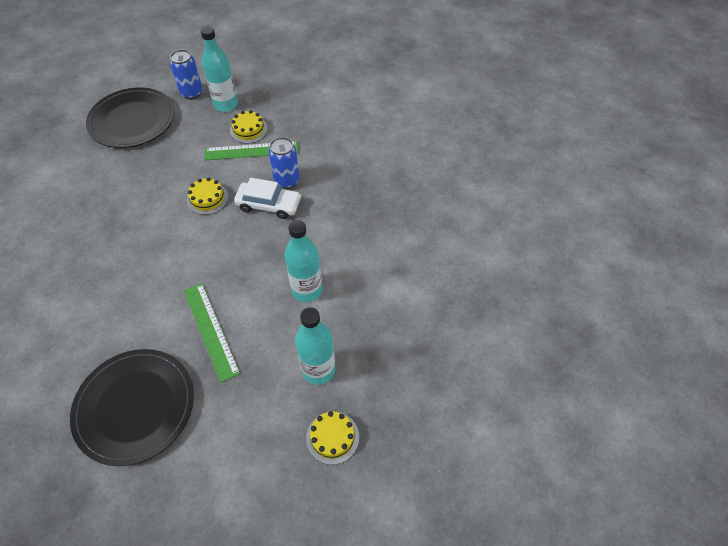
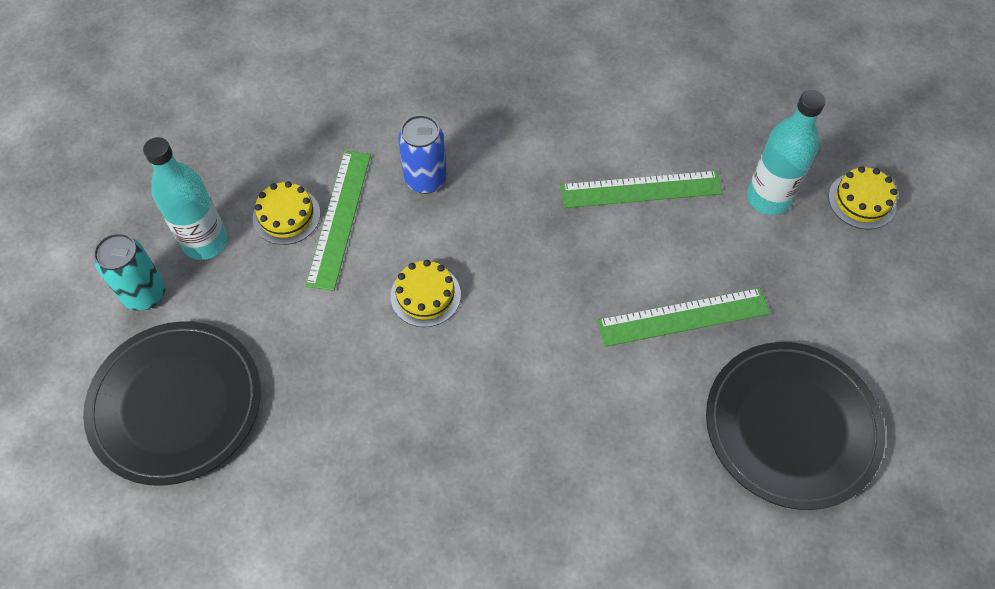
camera: 75 degrees left, 5 degrees up
(192, 93) = (145, 294): blue can -> turquoise can
(269, 205) = (468, 211): white car -> none
(307, 290) = (641, 189): turquoise bottle -> green ruler

